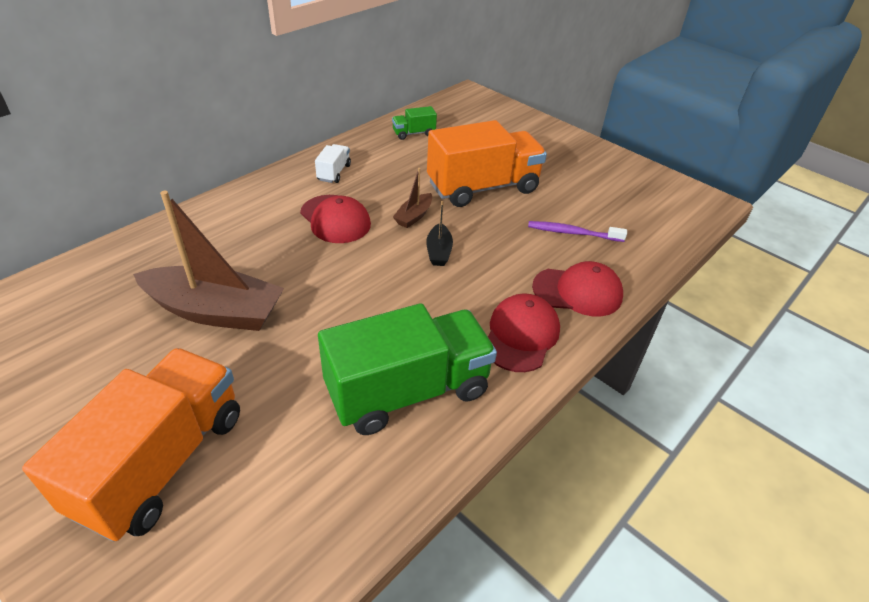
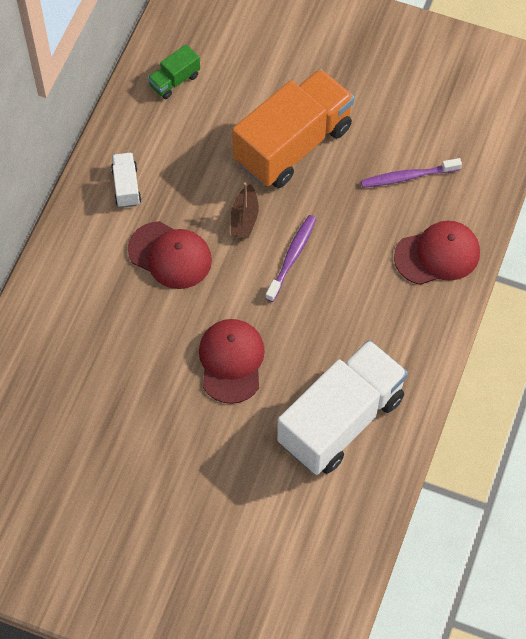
camera: 20 degrees left, 20 degrees up
(162, 462) = (196, 554): orange truck -> none
(215, 311) = (136, 411): brown boat -> none
(408, 391) = (341, 420): green truck -> white truck
(439, 251) = (292, 257): black boat -> purple toothbrush
(521, 335) = (406, 326): red cap -> red cap (231, 361)

